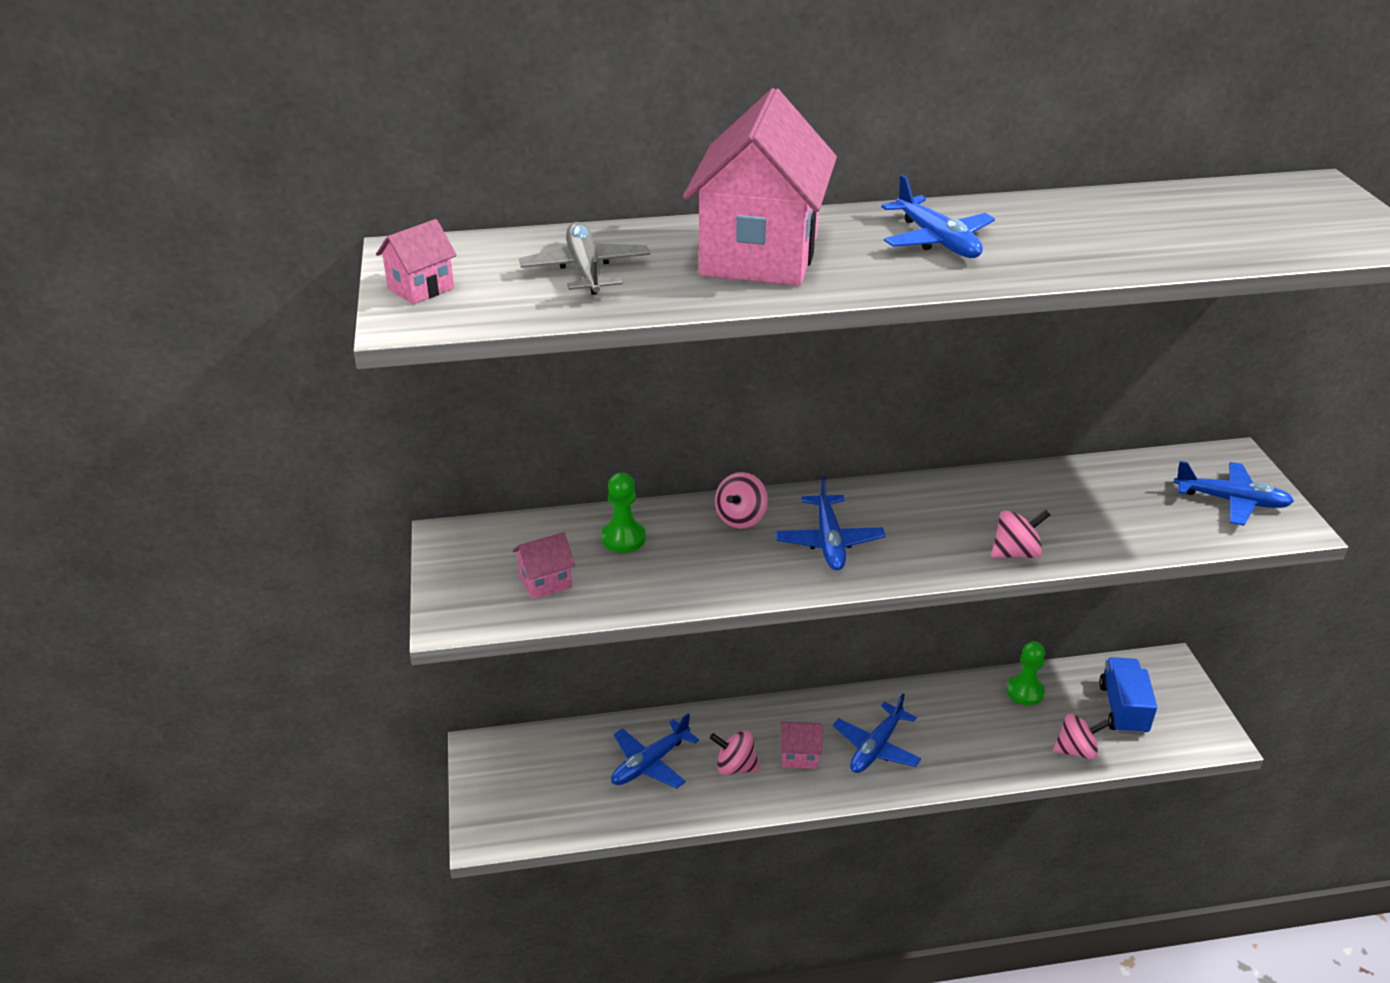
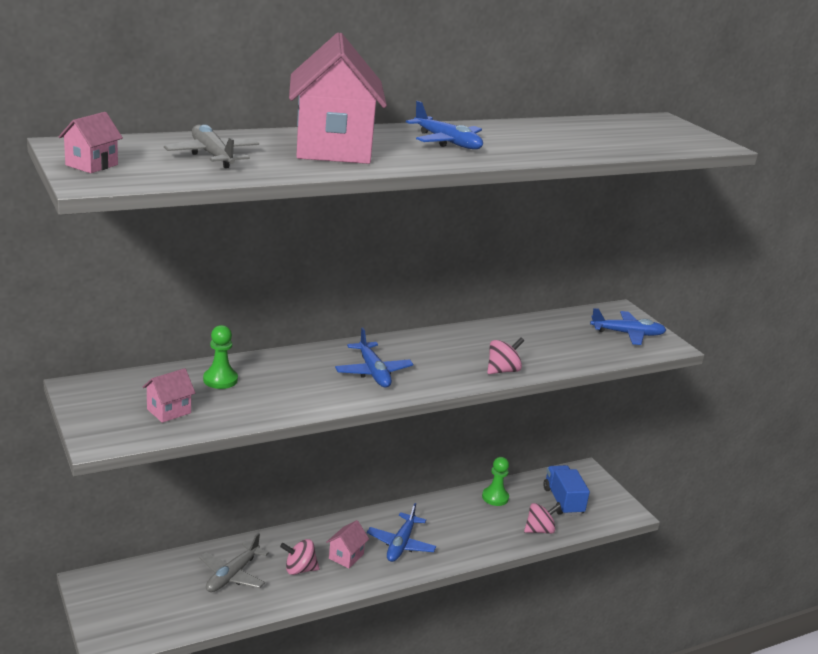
camera: 20 degrees left, 10 degrees down
(650, 763) = (232, 575): blue plane -> grey plane
(741, 518) = (304, 362): pink spinning top -> none
(799, 756) = (346, 556): pink house -> pink house turned 45 degrees counterclockwise

